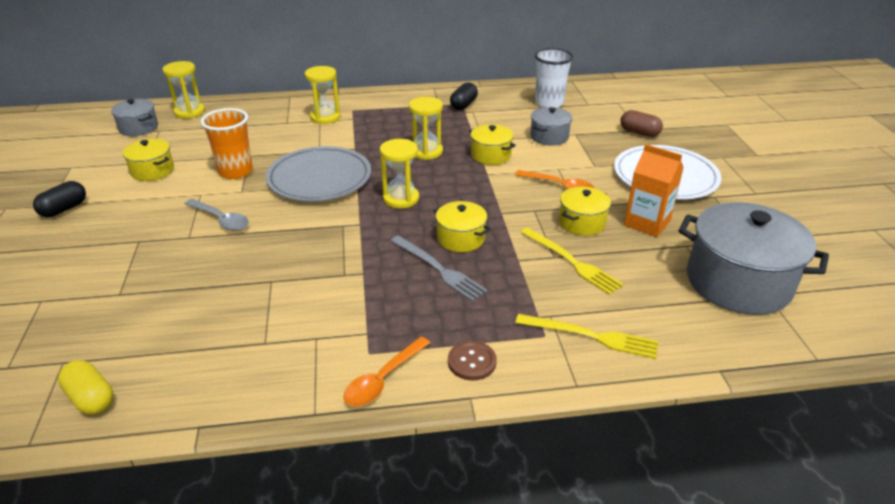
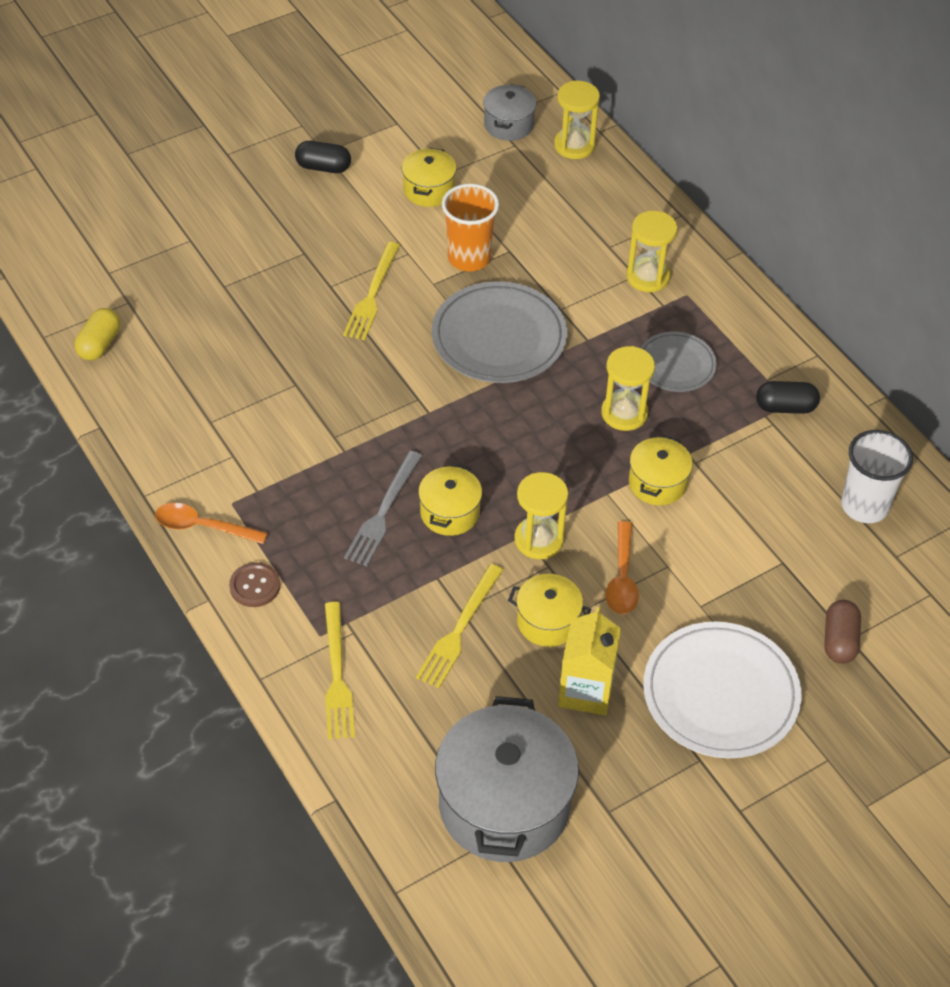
camera: 65 degrees right, 15 degrees up
(221, 220) = (372, 294): grey spoon -> yellow fork
(401, 198) = (500, 429): yellow hourglass -> yellow hourglass (539, 539)
(403, 126) = (676, 365): none -> grey plate
(549, 137) = (753, 533): grey pot -> none
(647, 223) = (586, 691): orange carton -> yellow carton

